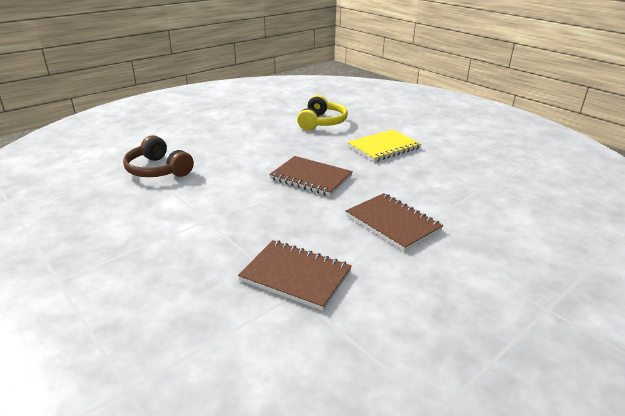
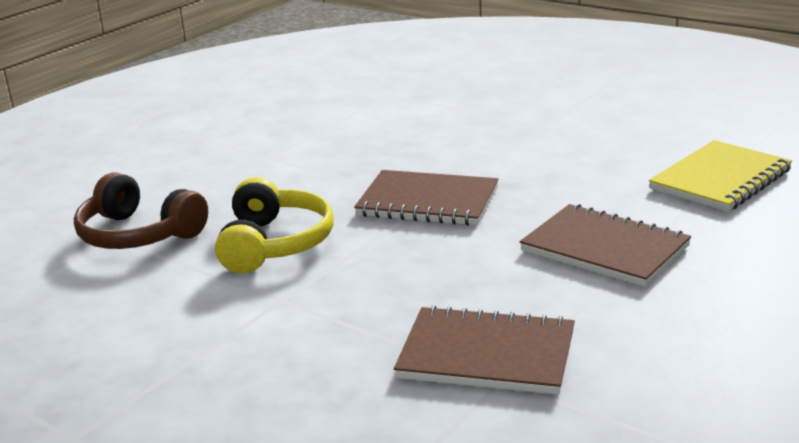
camera: 10 degrees left, 5 degrees down
(321, 122) = (395, 108): yellow headphones -> yellow headphones (274, 244)
(383, 147) = (528, 133): yellow notebook -> yellow notebook (720, 180)

